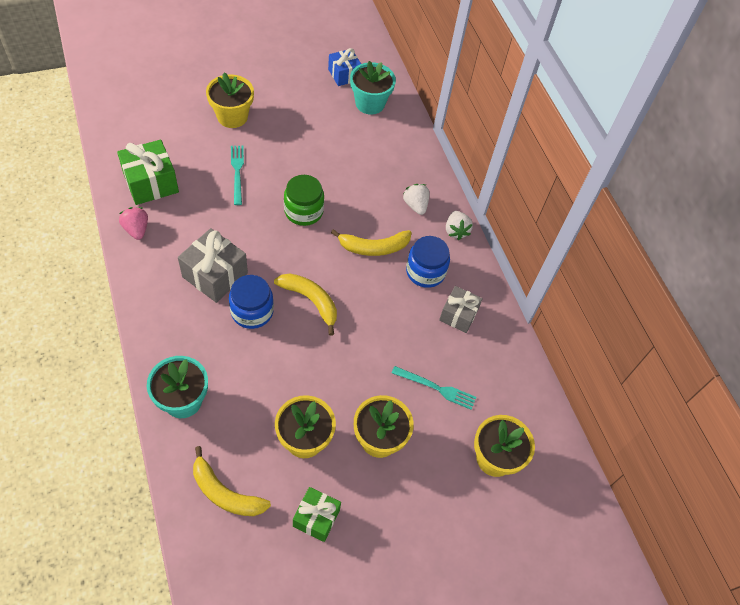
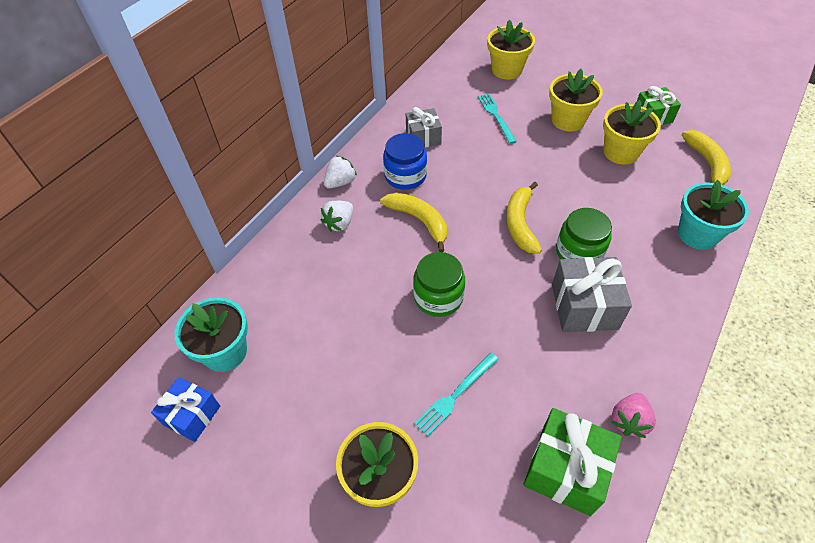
camera: 120 degrees left, 5 degrees down
(252, 311) = (579, 252): blue jar -> green jar

